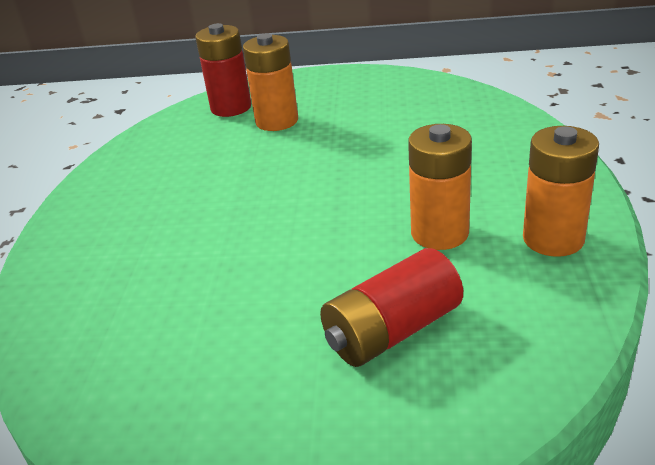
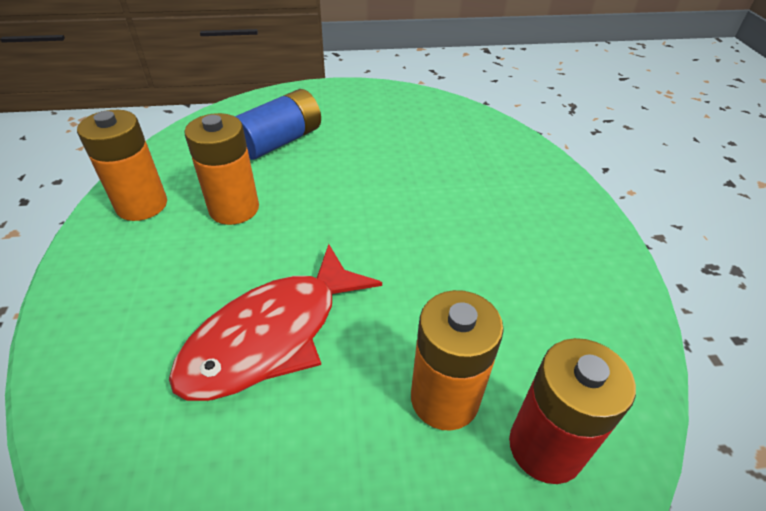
camera: 165 degrees right, 10 degrees up
(387, 145) = (272, 336): none -> red fish
(392, 331) = (280, 141): red battery -> blue battery

